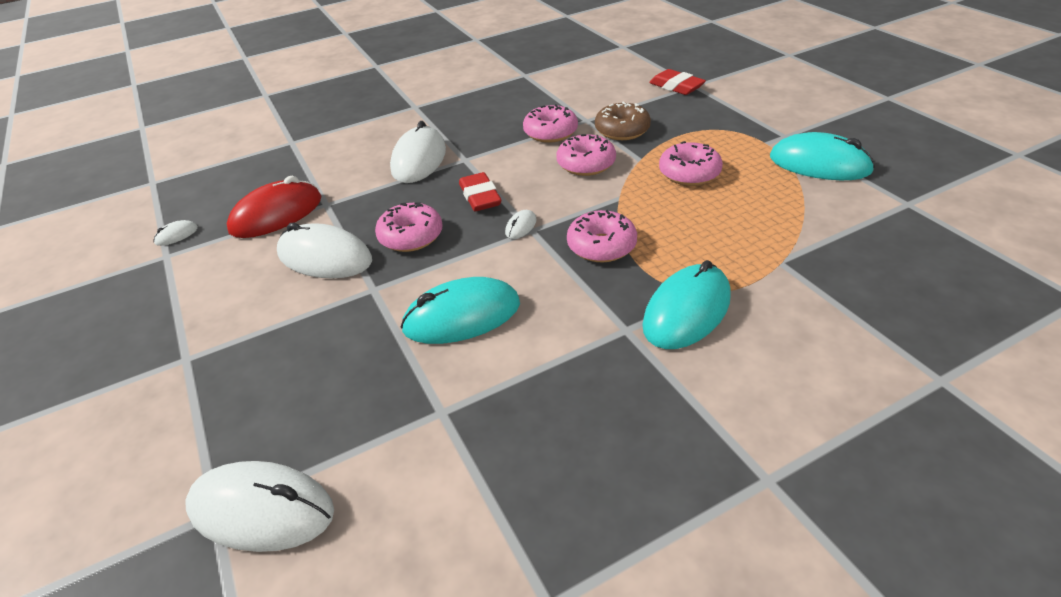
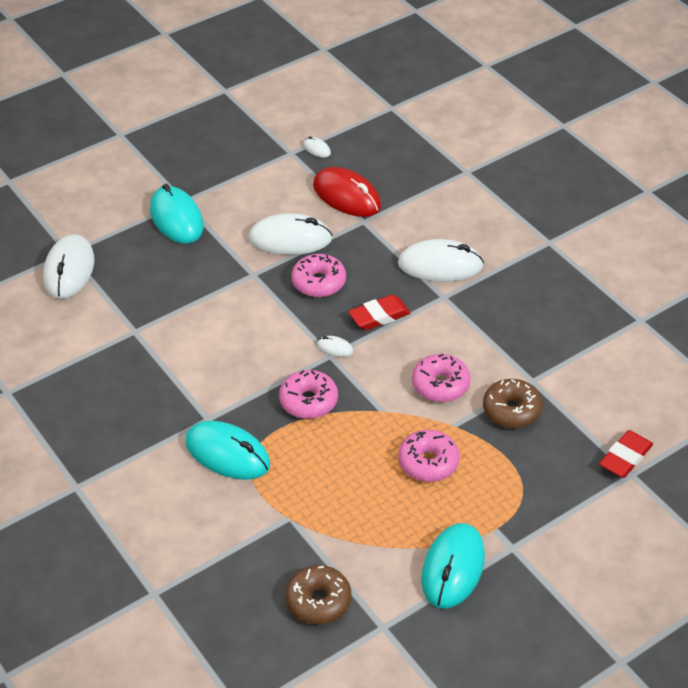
camera: 80 degrees right, 5 degrees up
(325, 257) = (290, 239): white mouse -> white mouse turned 75 degrees clockwise
(462, 316) = (222, 327): turquoise mouse -> turquoise mouse (176, 218)
(550, 132) = (502, 354): pink donut -> none
(893, 242) = (318, 601): none -> brown donut

